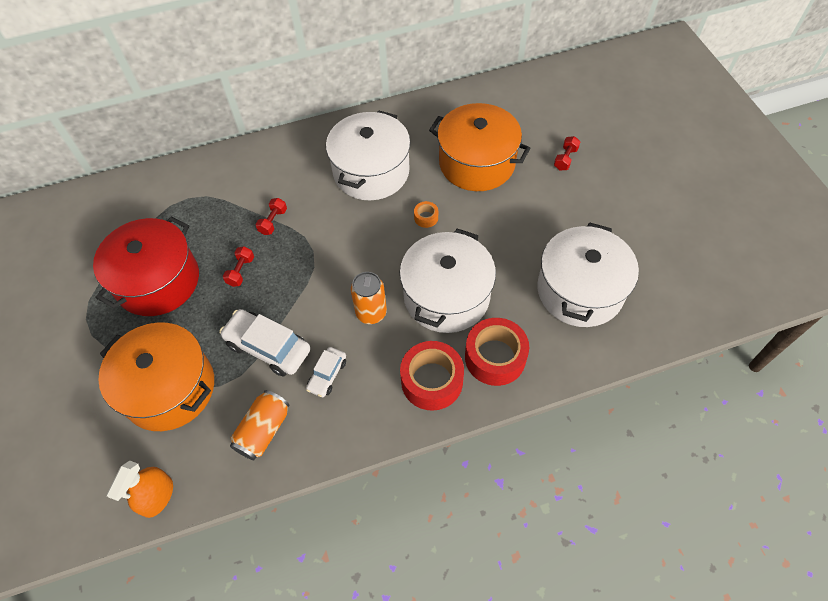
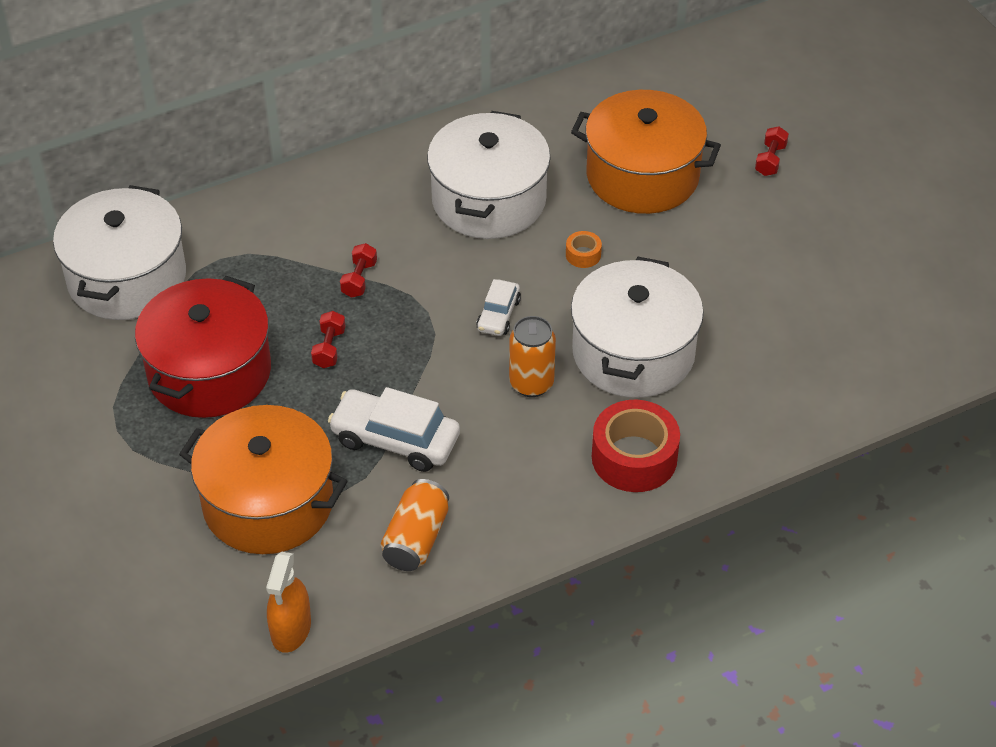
camera: 10 degrees left, 10 degrees down
(327, 375) = (488, 465): white car -> white car (498, 315)
(495, 357) = (715, 421): red tape -> none
(580, 290) = (817, 329): white pot -> white pot (127, 278)

